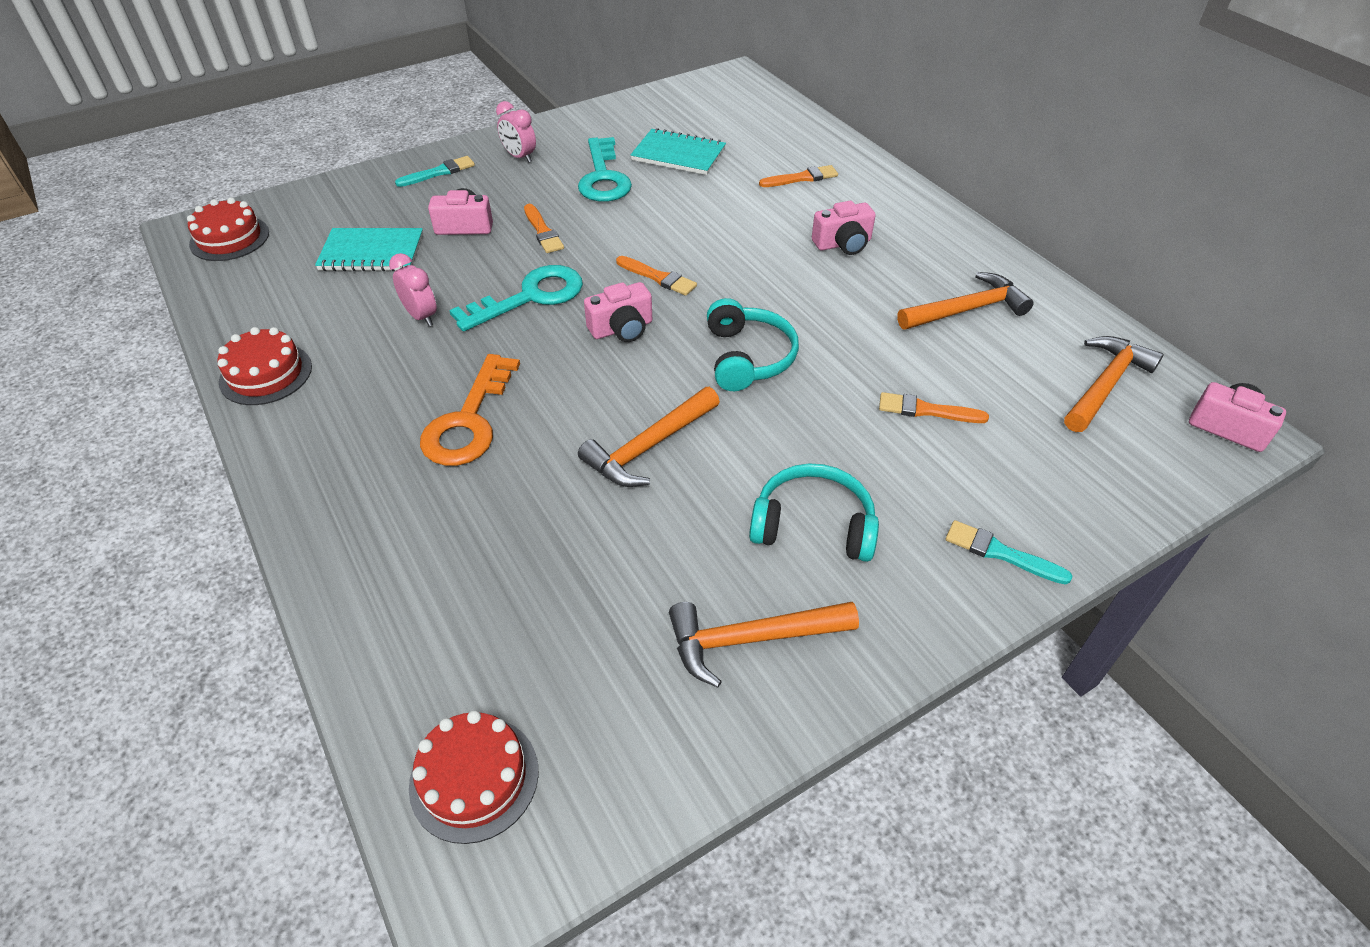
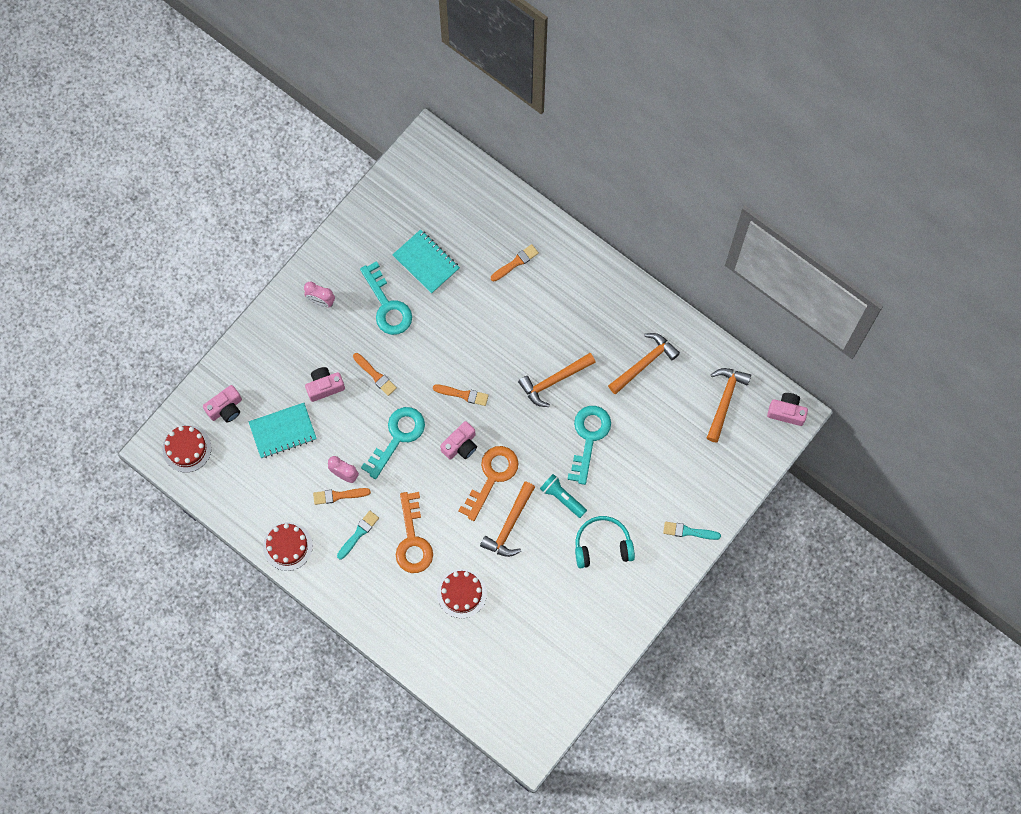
camera: 20 degrees left, 25 degrees up
(439, 172) = (276, 337): turquoise brush -> turquoise brush (358, 533)
(474, 778) = (510, 711): red cake -> red cake (461, 593)
(651, 377) = (492, 477): none -> orange key
(678, 155) = (426, 262): turquoise notebook -> turquoise notebook turned 45 degrees clockwise
(747, 357) = (536, 444): turquoise headphones -> none
(750, 639) = (593, 615): orange hammer -> orange hammer (554, 381)
(762, 435) = (562, 497): none -> turquoise flashlight
(841, 372) = (589, 438): none -> turquoise key
(843, 244) = (560, 325): pink camera -> pink camera (226, 408)
(926, 410) = (638, 452): orange brush -> orange brush (338, 495)

